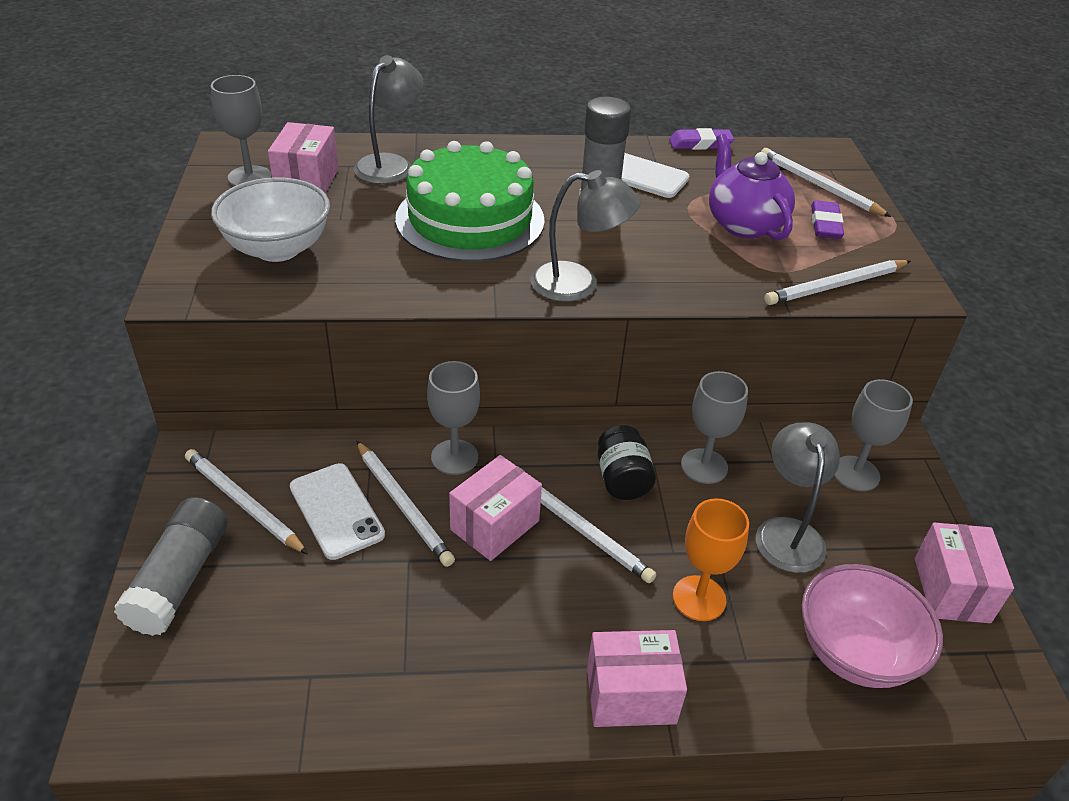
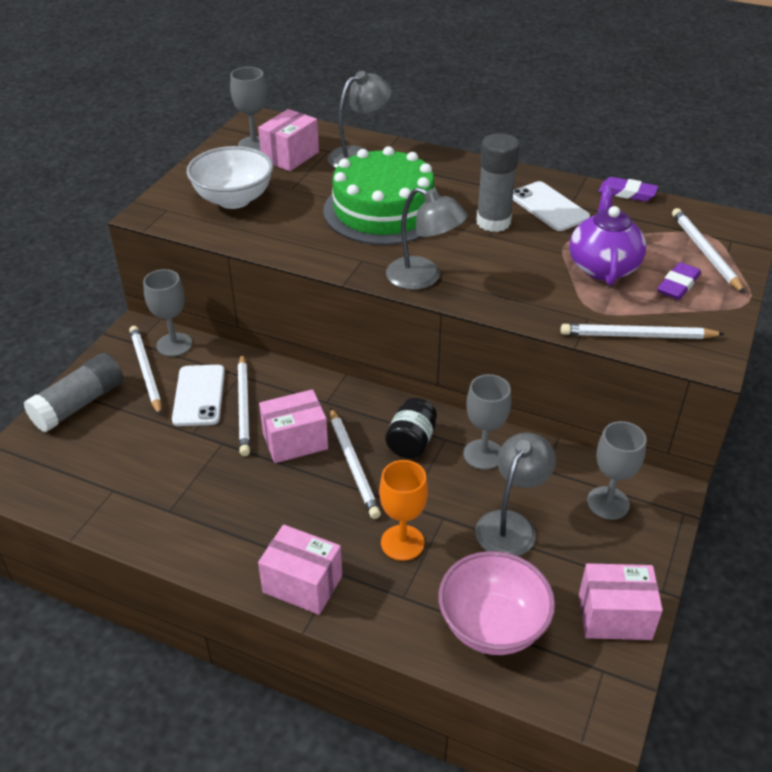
camera: 30 degrees right, 0 degrees up
(454, 457) = (302, 386): grey goblet -> grey goblet (174, 345)
(951, 590) = (614, 616): pink box -> pink box turned 60 degrees clockwise

